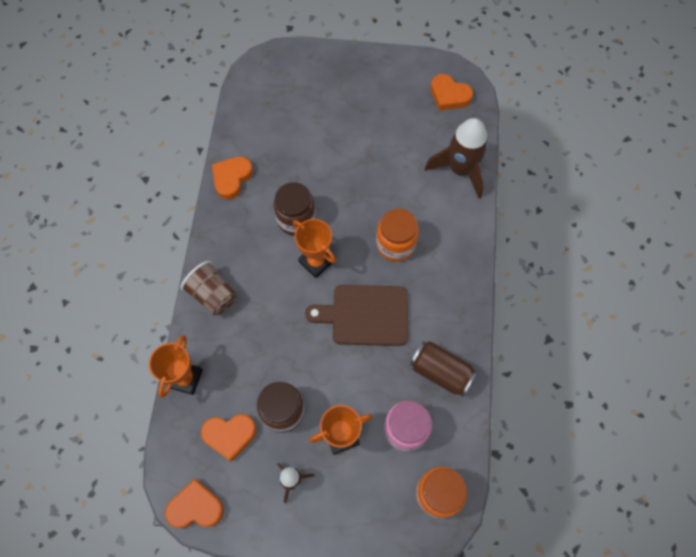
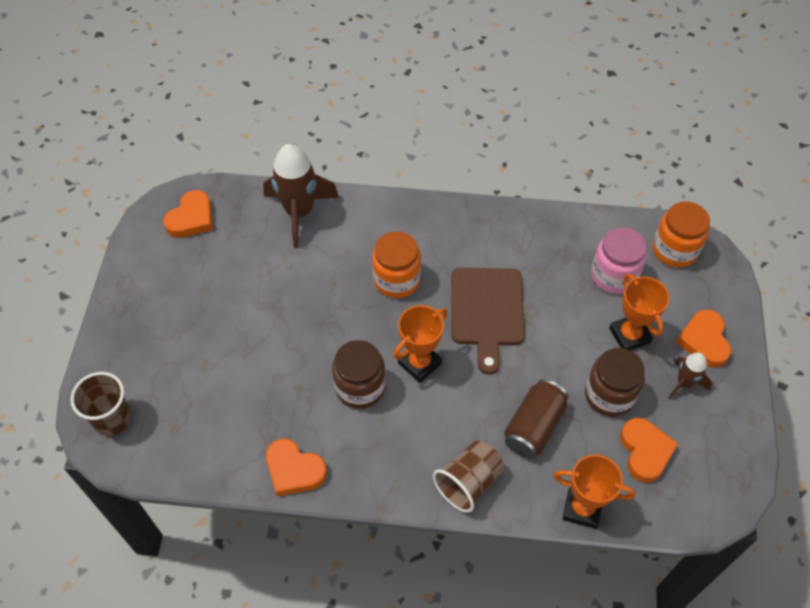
camera: 90 degrees left, 10 degrees down
(195, 507) = (732, 484): orange heart -> orange heart (704, 341)
(277, 67) = (112, 418): none -> brown cup
(440, 372) = (547, 242): brown can -> brown can (534, 427)

